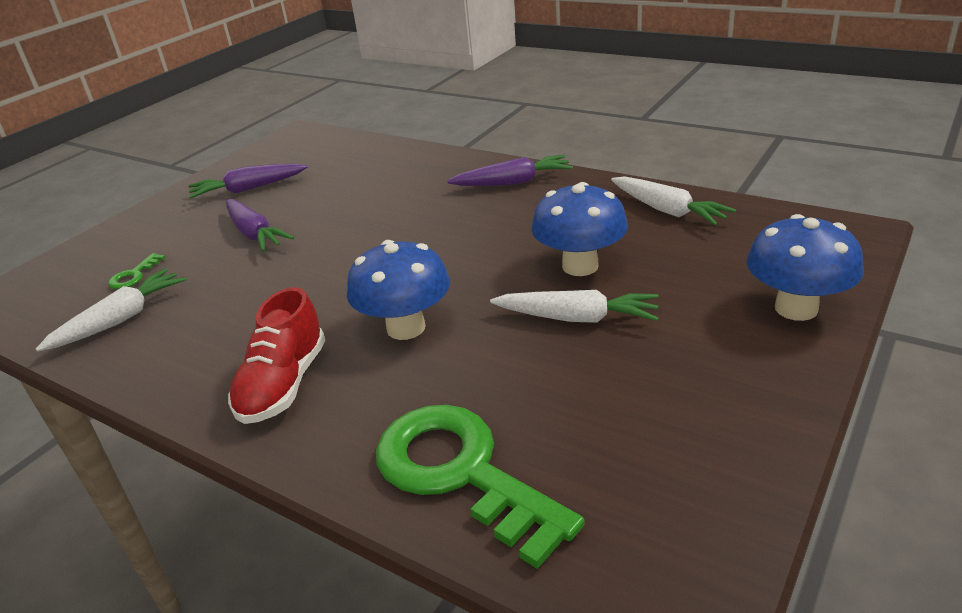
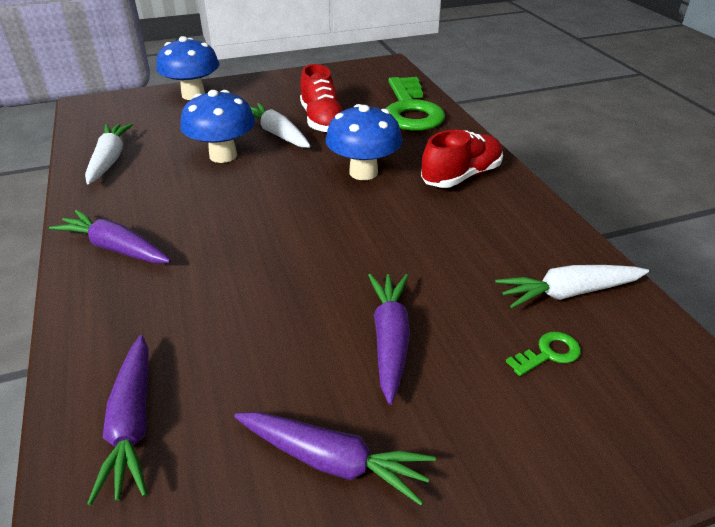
camera: 145 degrees left, 5 degrees up
(362, 156) = (132, 424): none -> purple carrot
(559, 369) = (322, 121): none -> red shoe

